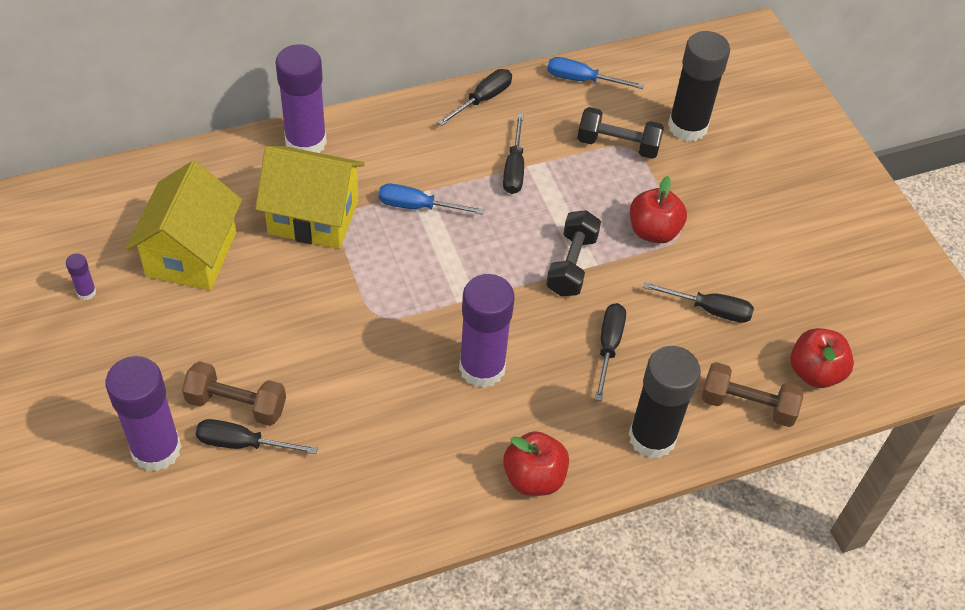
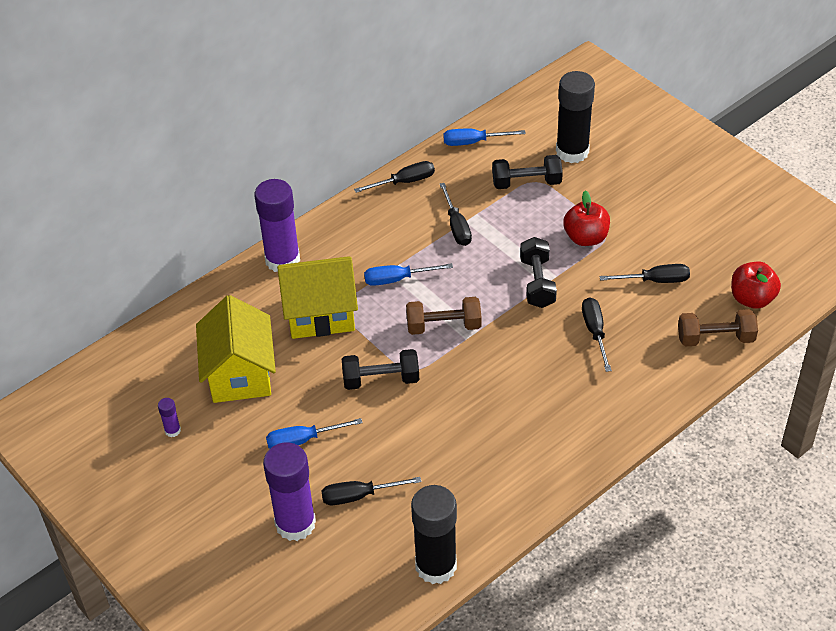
camera: 15 degrees left, 5 degrees down
(217, 355) = (303, 440): none -> blue screwdriver
(236, 404) = (338, 470): brown dumbbell -> brown dumbbell (443, 326)
(339, 316) = (381, 380): none -> black dumbbell
(482, 99) = (404, 182): black screwdriver -> black screwdriver turned 45 degrees clockwise
(482, 368) = (509, 379): purple glue stick -> none
(534, 477) = (588, 442): red apple -> none
(652, 437) = (658, 384): black glue stick -> black glue stick (436, 566)

